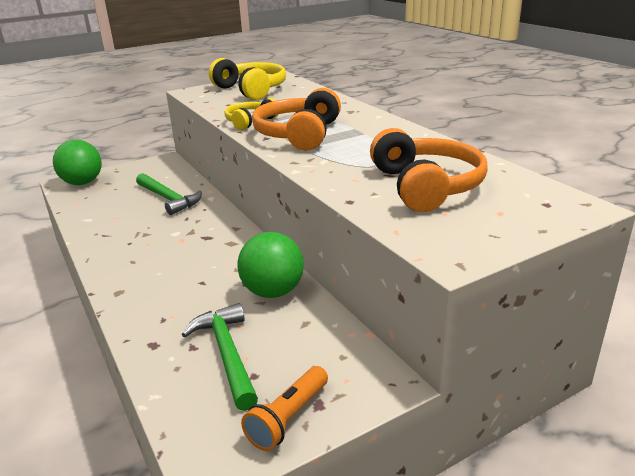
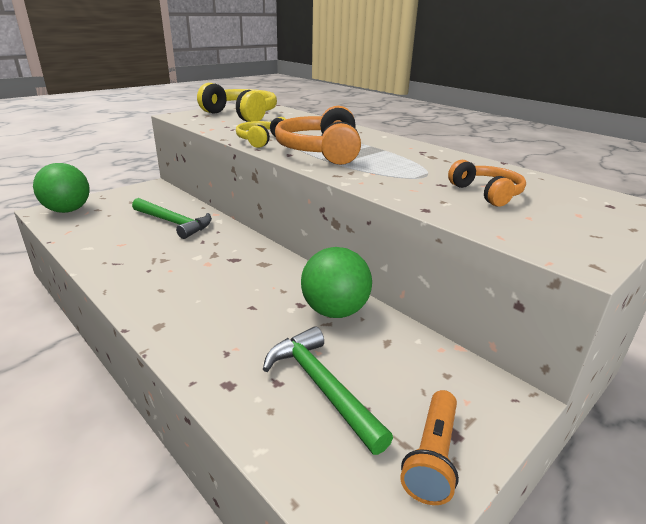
camera: 15 degrees left, 0 degrees up
(426, 186) = (487, 193): orange headphones -> orange headphones, size x0.59

